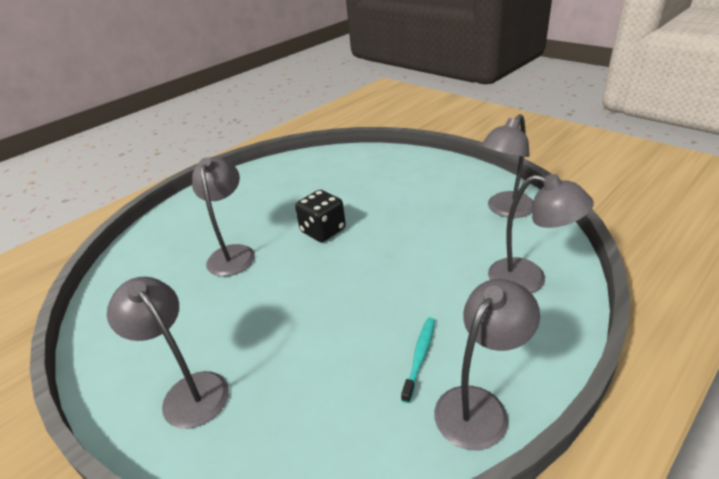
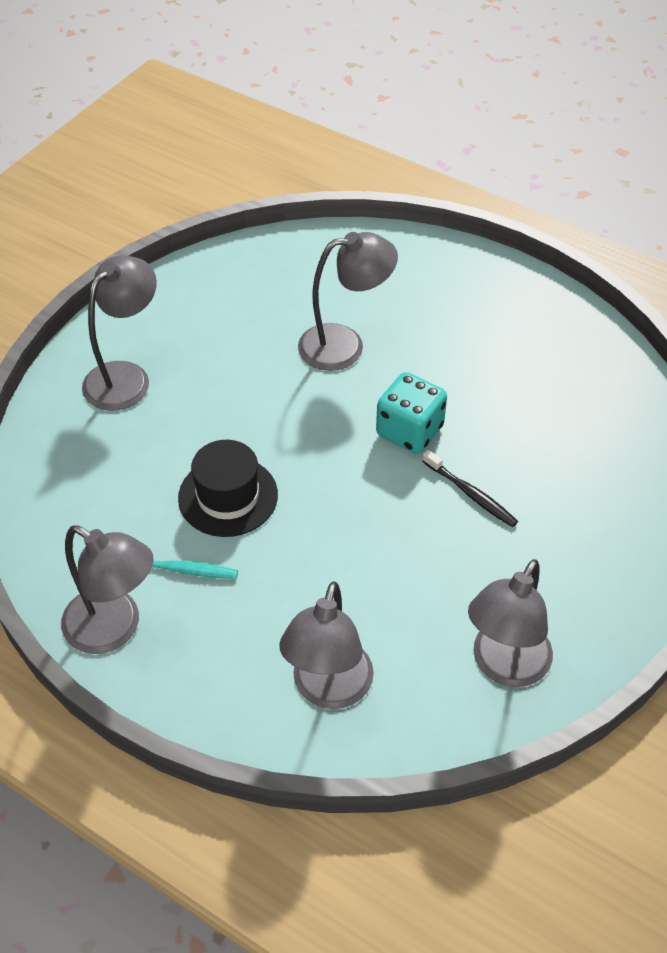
camera: 75 degrees right, 15 degrees up
(323, 231) = (409, 431): black dice -> turquoise dice
(352, 323) = (228, 496): none -> black hat
(381, 212) = (470, 494): none -> black toothbrush
(505, 210) = (504, 666): grey lamp -> grey lamp turned 90 degrees counterclockwise

